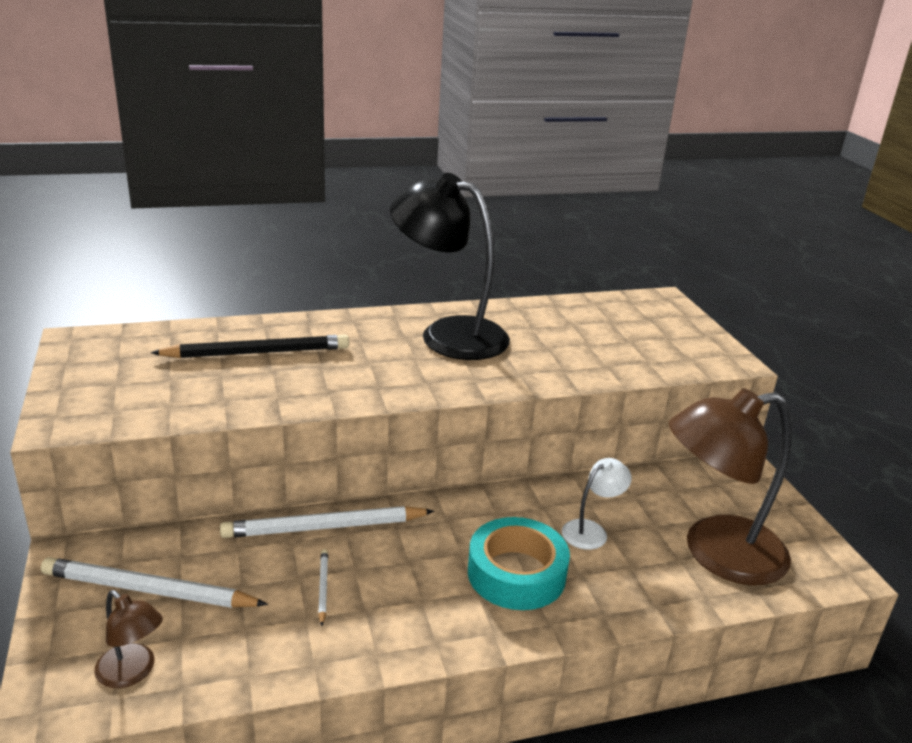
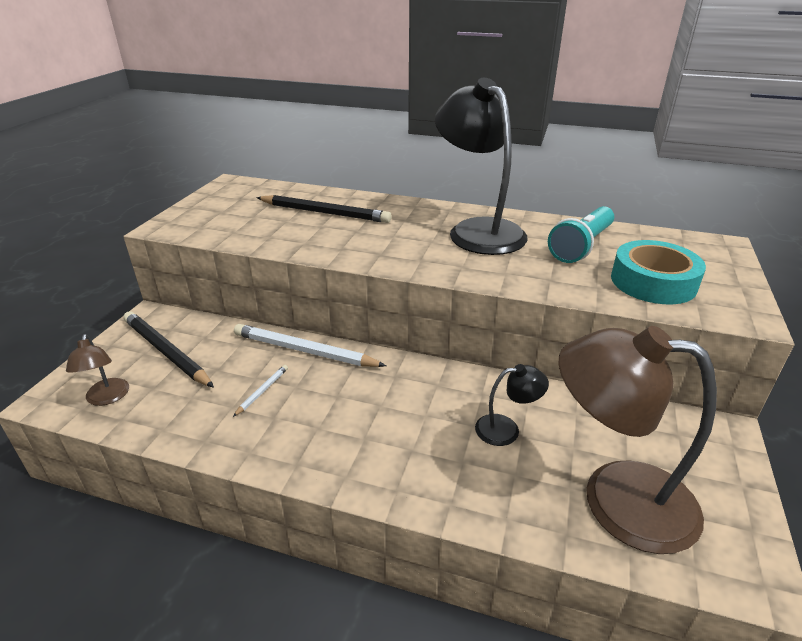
camera: 35 degrees right, 5 degrees up
(149, 590) = (166, 351): white pencil -> black pencil
(516, 573) = (408, 438): turquoise tape -> turquoise tape (653, 282)
(557, 328) = (581, 246): none -> turquoise flashlight
(591, 530) = (506, 429): white lamp -> black lamp

